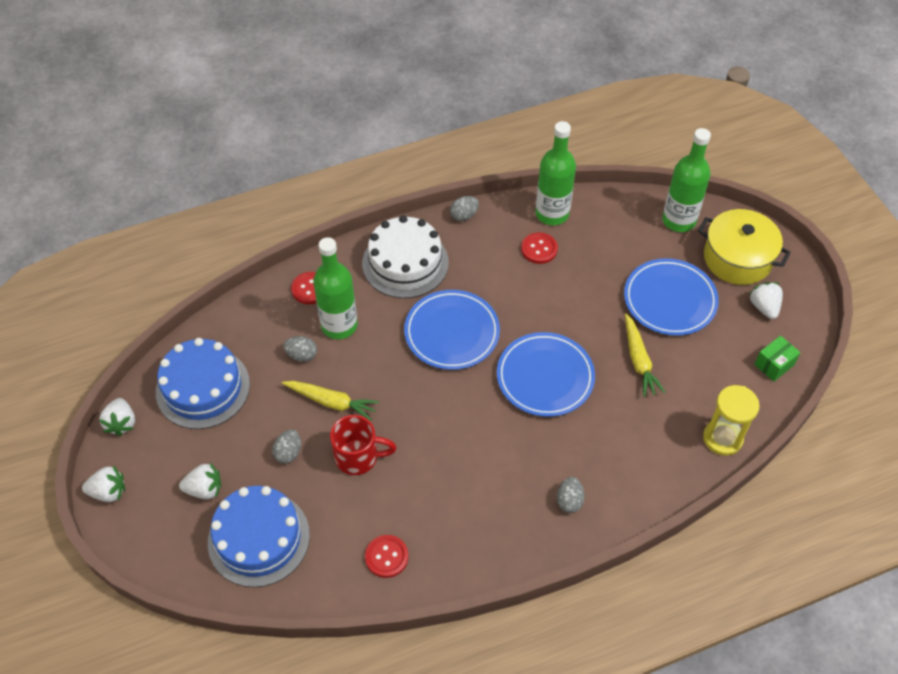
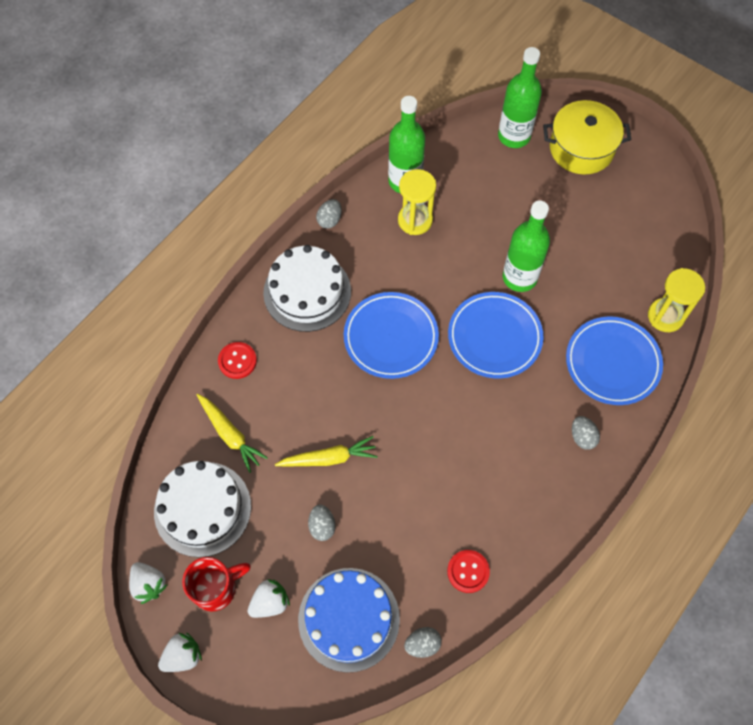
camera: 30 degrees left, 10 degrees up
(203, 388) = (202, 508): blue cake -> white cake
(301, 355) = (272, 428): grey egg -> grey egg (422, 644)
(339, 325) = (287, 382): green bottle -> green bottle (519, 277)
(358, 457) = (385, 496): red mug -> red mug (216, 588)
(539, 249) = (415, 220): red button -> yellow hourglass
(639, 360) = (560, 282): yellow carrot -> yellow carrot (230, 434)
(669, 300) = (551, 214): blue plate -> blue plate (612, 363)
(764, 307) = (628, 183): white strawberry -> none
(774, 365) = (665, 230): green box -> none

